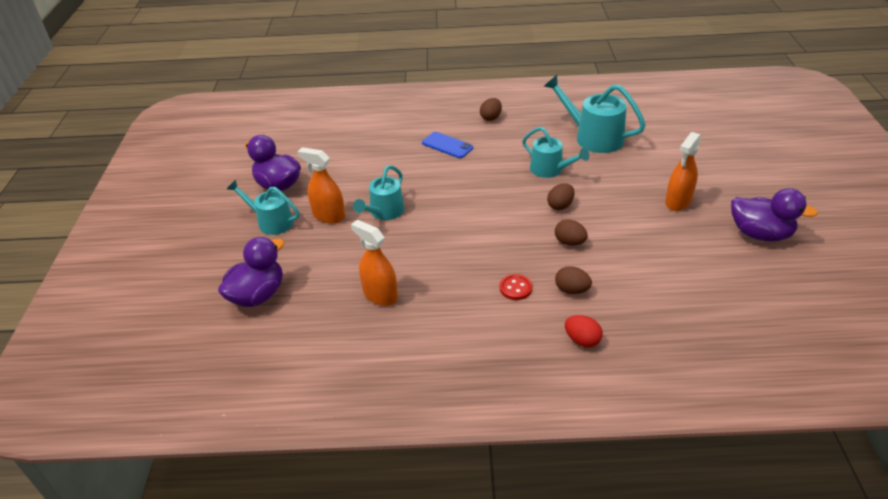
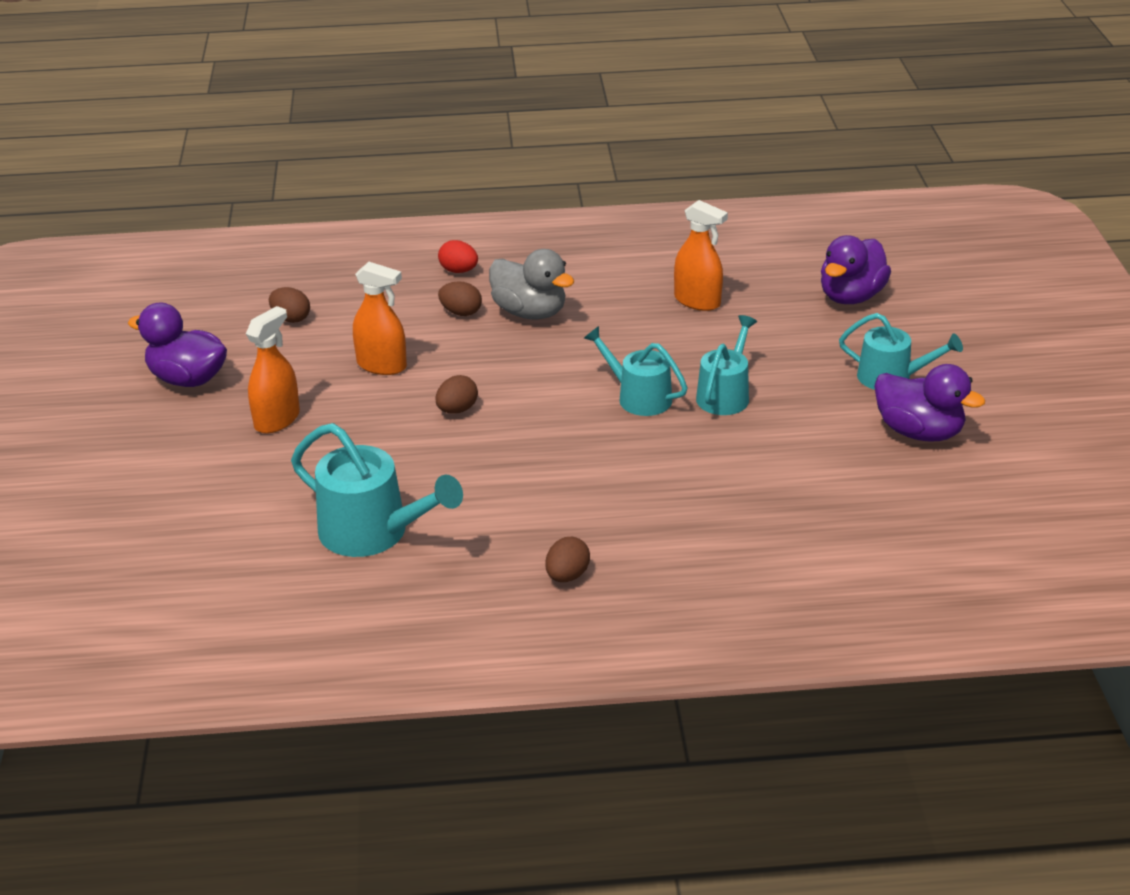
camera: 175 degrees right, 5 degrees down
(328, 216) = (808, 388): orange spray bottle -> orange spray bottle (382, 365)
(447, 145) = (647, 511): blue phone -> none
(515, 288) = (530, 312): red button -> grey duck
(550, 170) = (463, 467): turquoise watering can -> turquoise watering can (638, 397)
(569, 242) = (453, 362): brown egg -> brown egg (291, 318)

